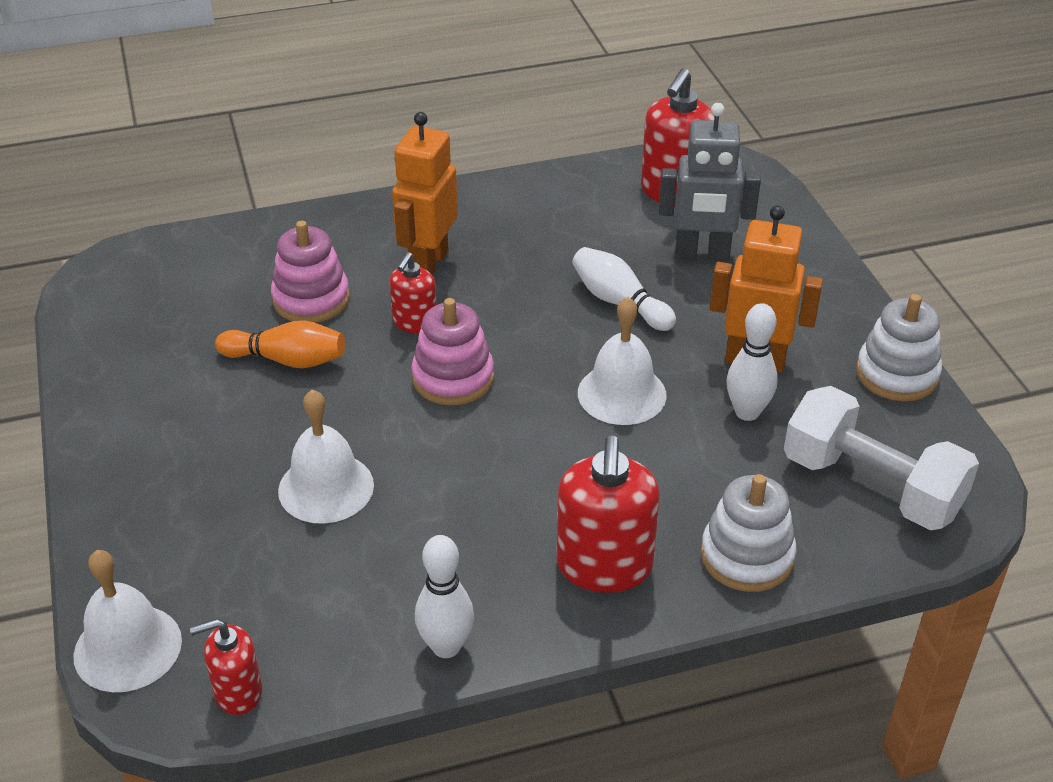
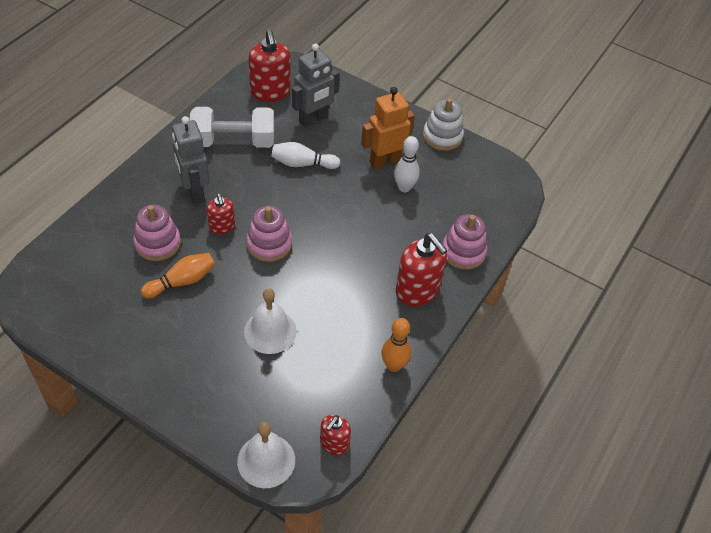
camera: 45 degrees left, 10 degrees up
(428, 263) = (194, 192): orange robot -> grey robot
(446, 646) = (394, 365): white bowling pin -> orange bowling pin
(621, 393) = (347, 208): white bell -> none
(747, 556) = (463, 252): white stacking toy -> pink stacking toy
(871, 486) = (478, 193): white dumbbell -> white dumbbell (233, 142)

